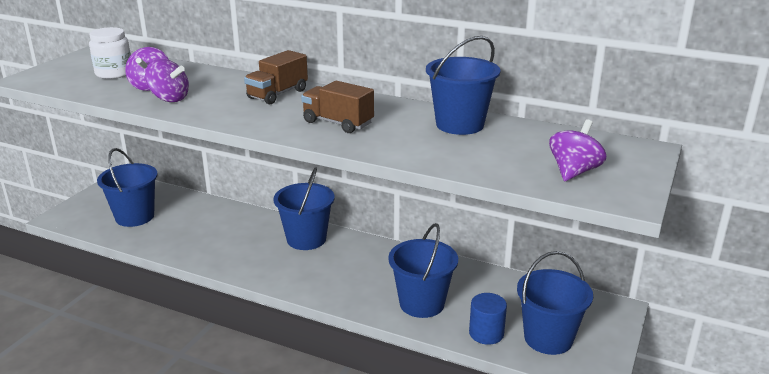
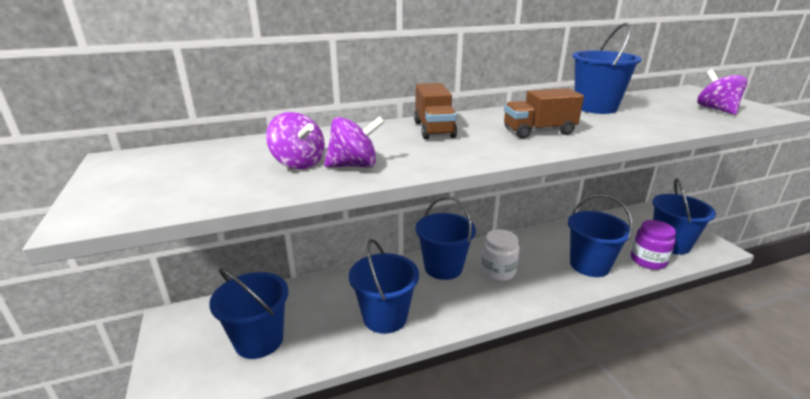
camera: 45 degrees left, 0 degrees up
(114, 73) = (214, 167): white jar -> white jar (497, 271)
(212, 245) = (385, 317): none -> blue bucket
(486, 333) = (648, 260): blue cylinder -> purple jar

